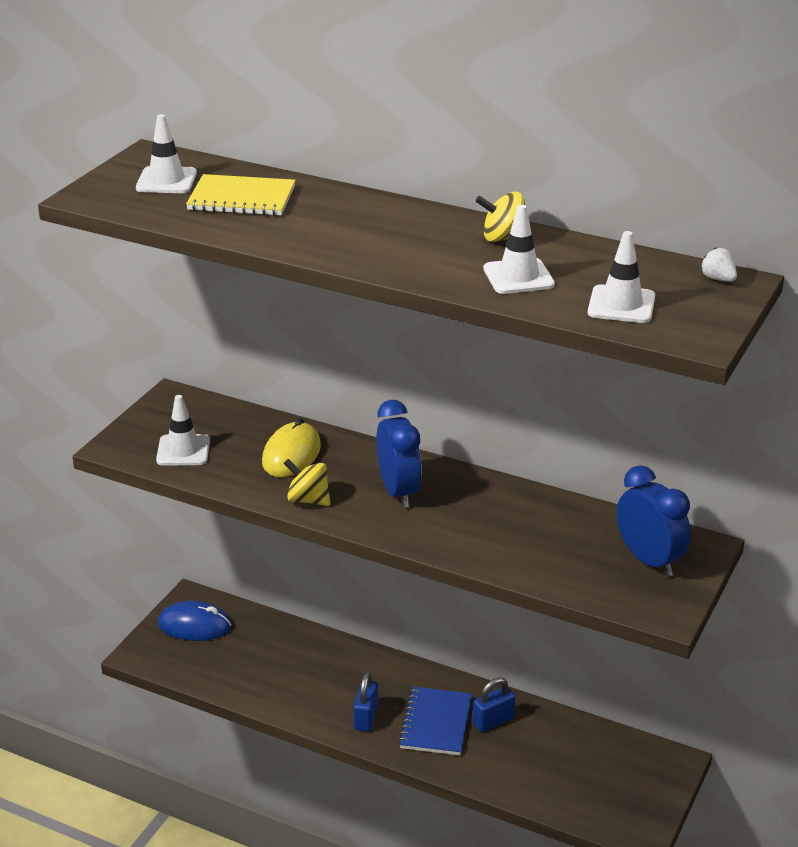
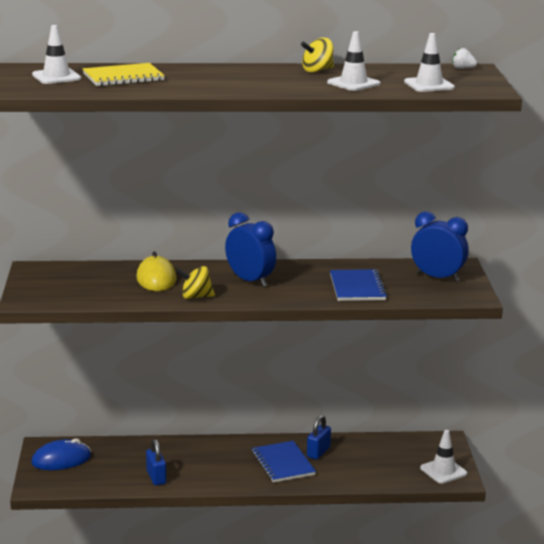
camera: 30 degrees left, 10 degrees down
(183, 450) = (77, 292): white traffic cone -> white traffic cone (443, 471)
(366, 718) = (234, 474): blue padlock -> blue padlock (156, 477)
(523, 545) = (357, 287): none -> blue notebook

